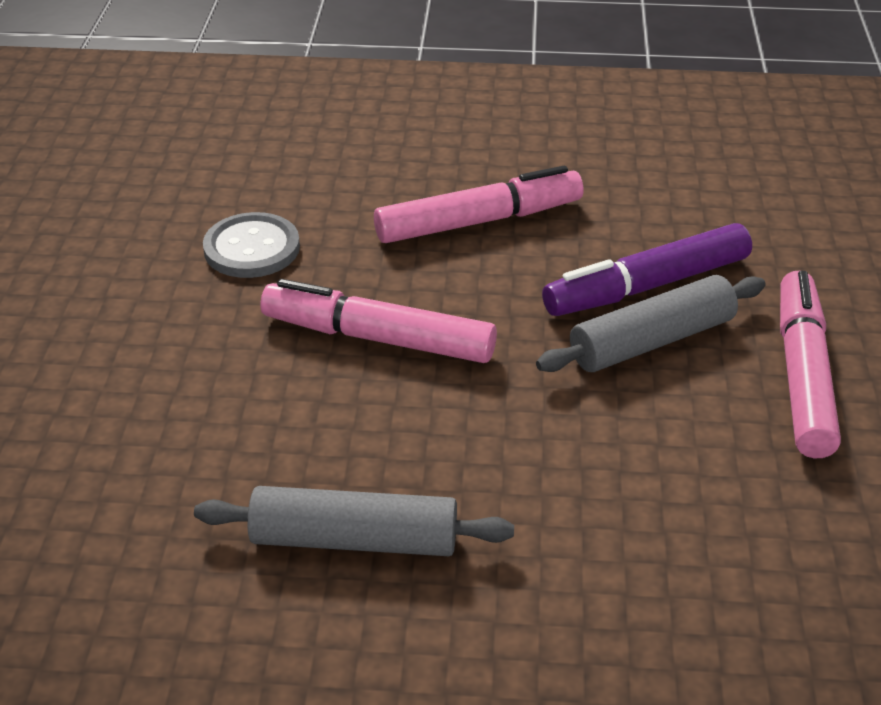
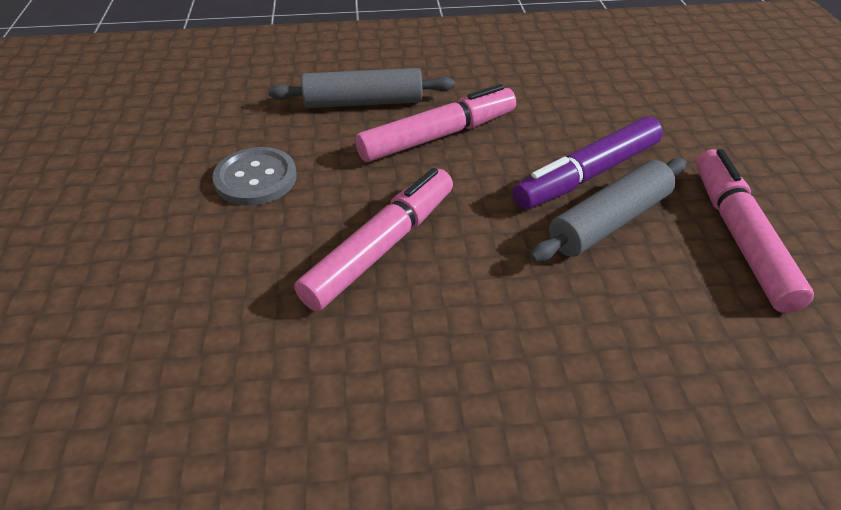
camera: 10 degrees left, 5 degrees up
(354, 539) = (409, 464): grey rolling pin -> grey rolling pin (363, 102)
(378, 338) = (381, 247): pink marker -> pink marker turned 120 degrees clockwise

